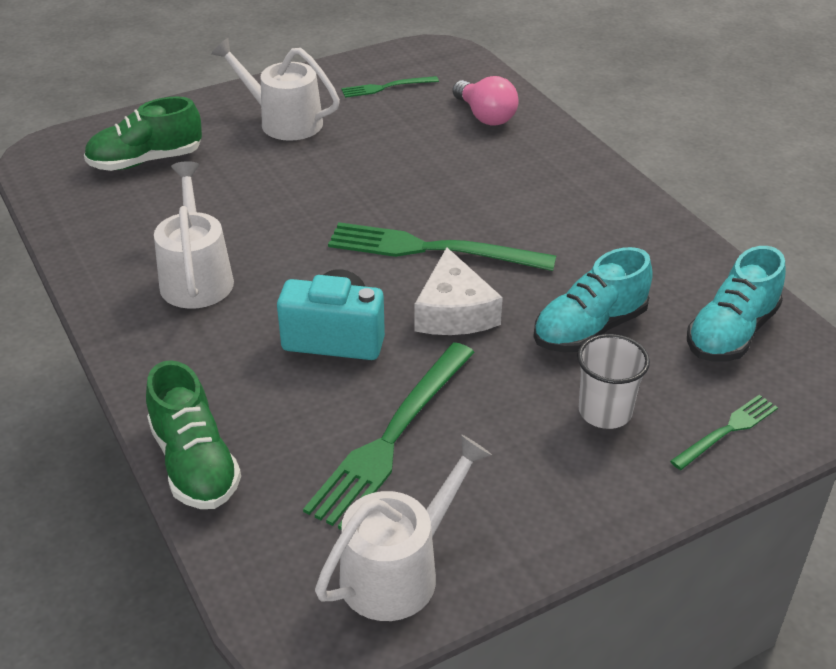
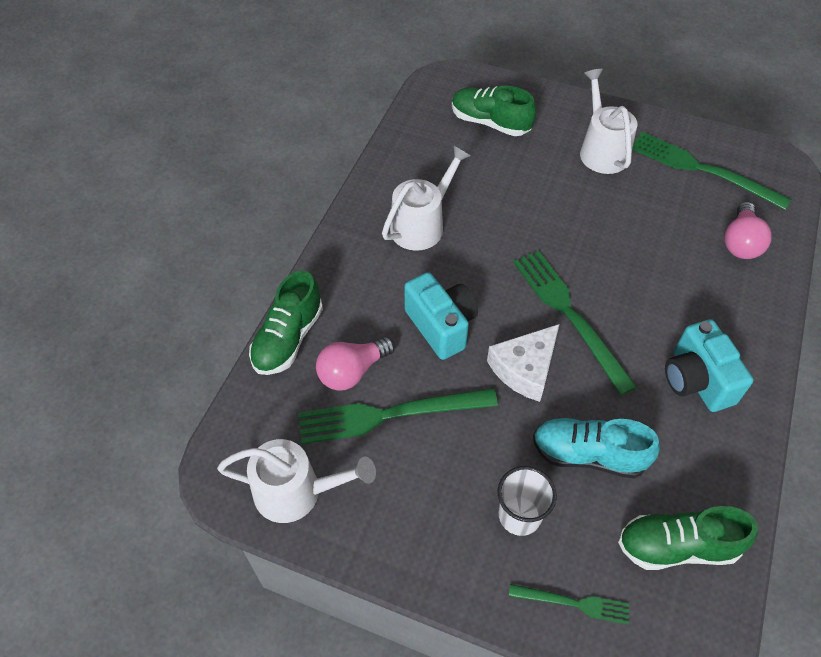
camera: 50 degrees right, 15 degrees up
(304, 435) = (352, 371): none -> pink light bulb
(386, 87) = (702, 169): green fork -> green fork, size x1.91
(587, 222) = (696, 380): none -> turquoise camera
(731, 333) = (677, 546): turquoise shoe -> green shoe

